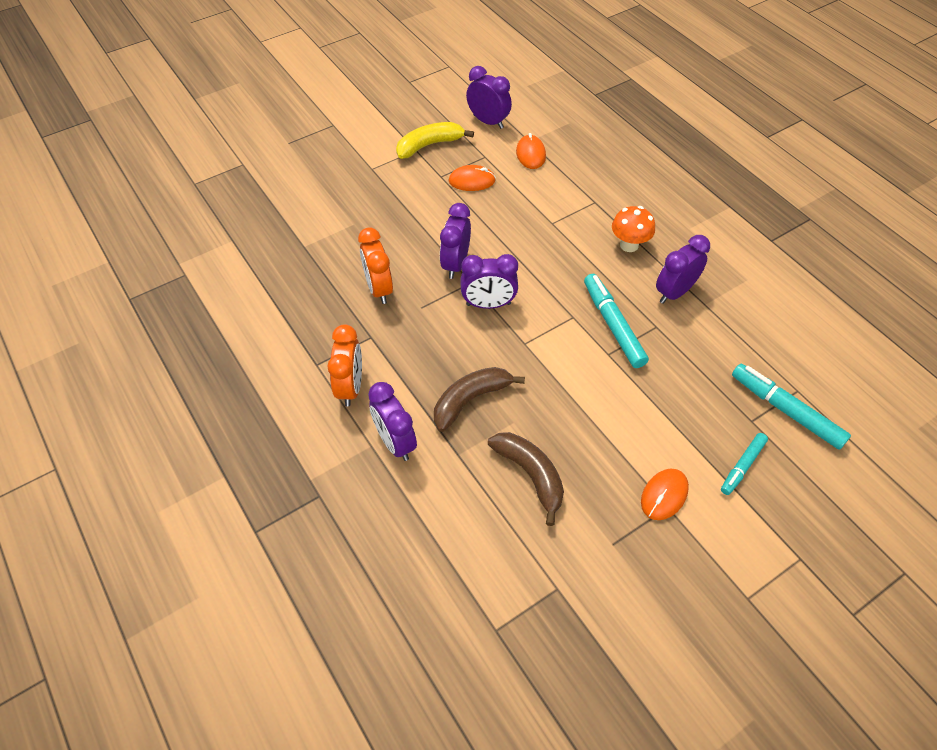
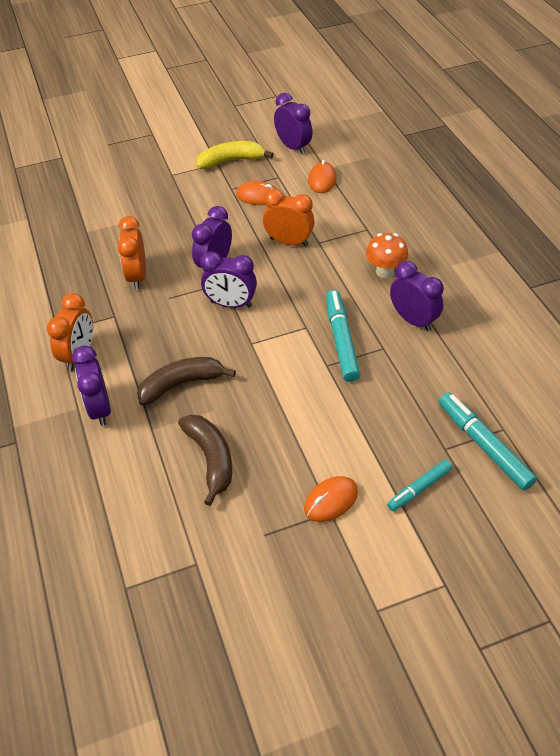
camera: 15 degrees right, 5 degrees down
(522, 227) = (289, 242): none -> orange clock
(674, 292) = (413, 320): purple clock -> purple clock turned 75 degrees clockwise

